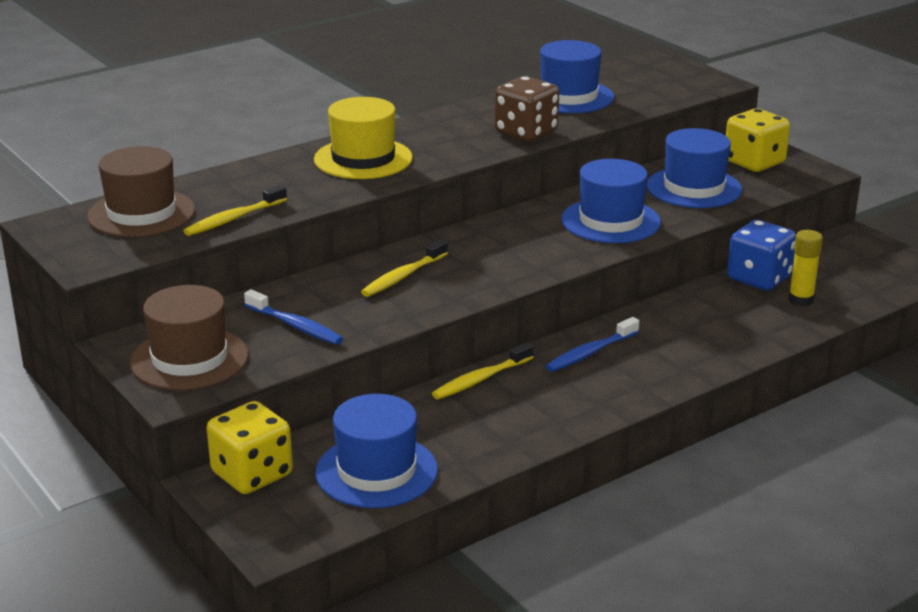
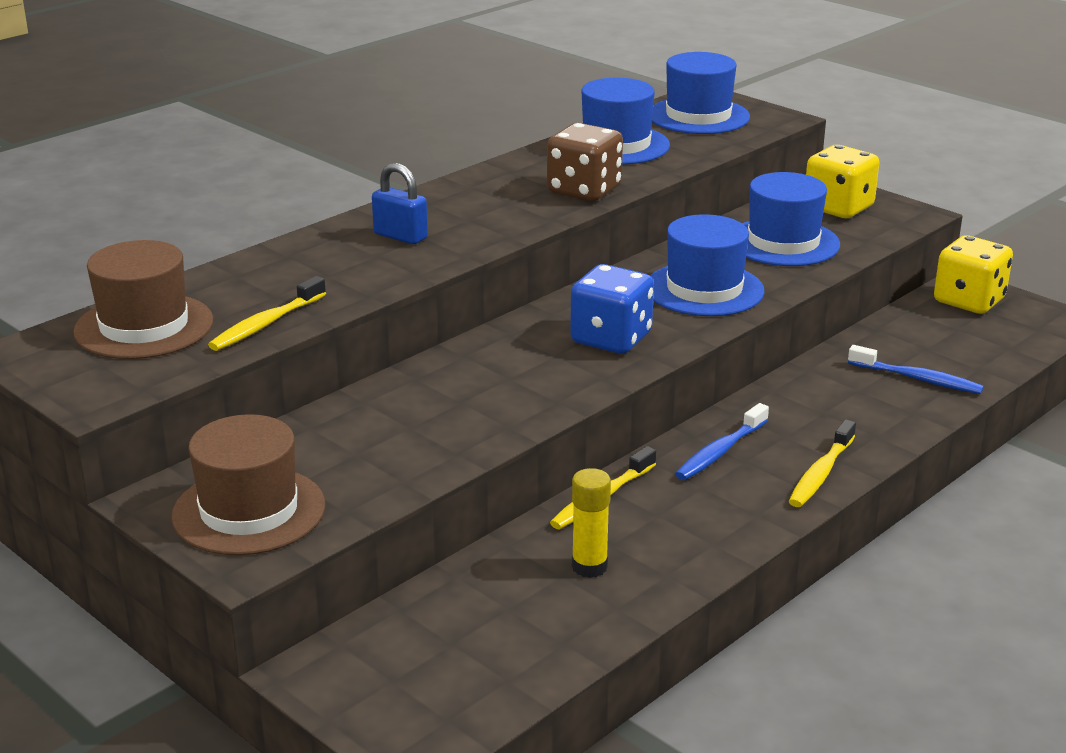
camera: 10 degrees left, 0 degrees up
(252, 474) = (357, 654): yellow dice -> yellow dice (969, 301)
(295, 326) = (371, 454): blue toothbrush -> blue toothbrush (918, 379)
(363, 159) = (400, 236): yellow hat -> blue padlock
(376, 471) = (515, 632): blue hat -> blue hat (698, 116)
(403, 276) = (482, 378): yellow toothbrush -> yellow toothbrush (820, 473)
(759, 278) = (878, 343): blue dice -> blue dice (611, 339)
(801, 300) = (935, 365): yellow glue stick -> yellow glue stick (589, 567)

